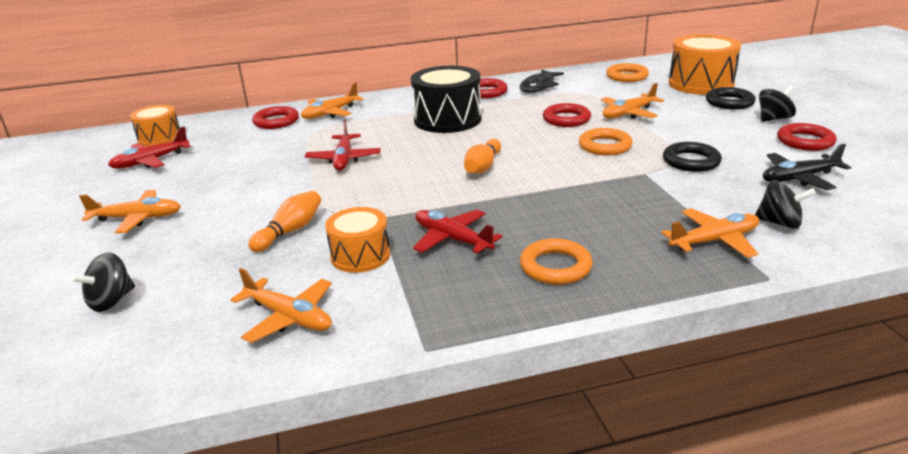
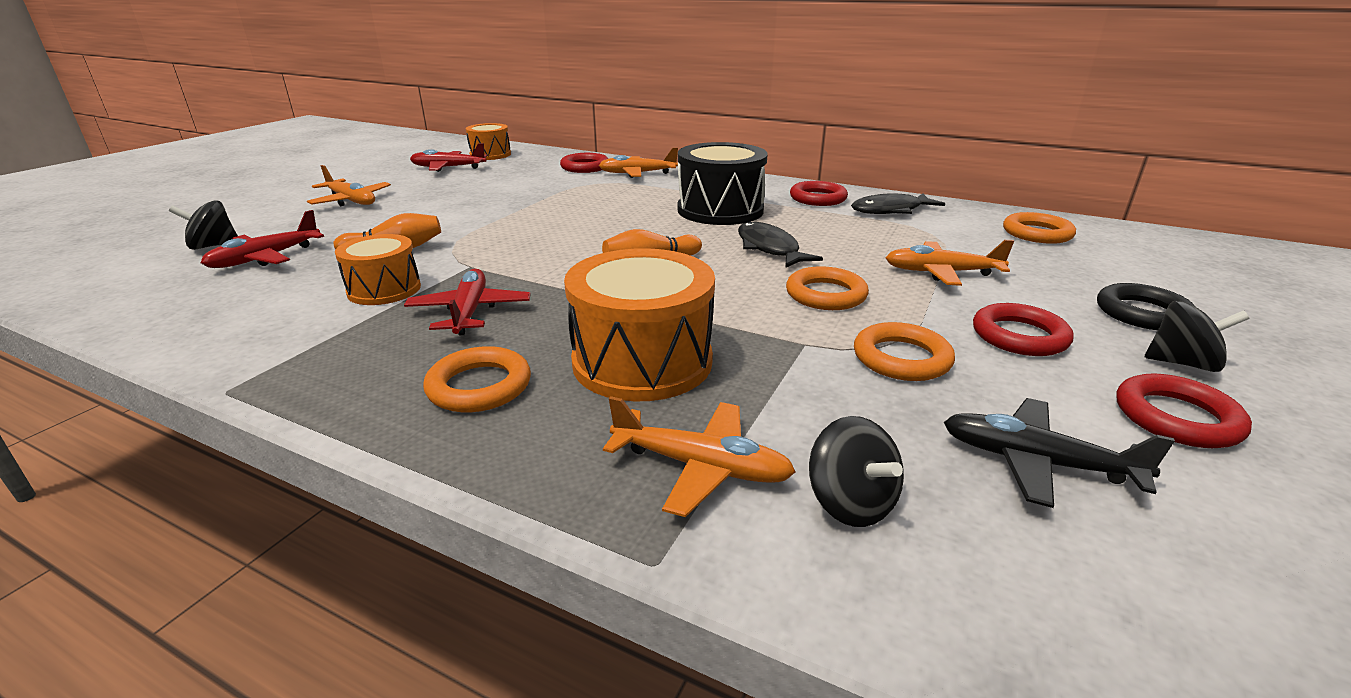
camera: 40 degrees right, 0 degrees up
(289, 317) = (239, 310): orange plane -> none
(344, 159) = (559, 211): red plane -> red plane (265, 258)
(527, 132) = (769, 248): none -> black fish
(566, 119) = (845, 251): red ring -> red ring (1019, 336)
(691, 161) = (901, 358): black ring -> orange ring
(701, 84) = (1142, 276): orange drum -> orange drum (642, 361)

